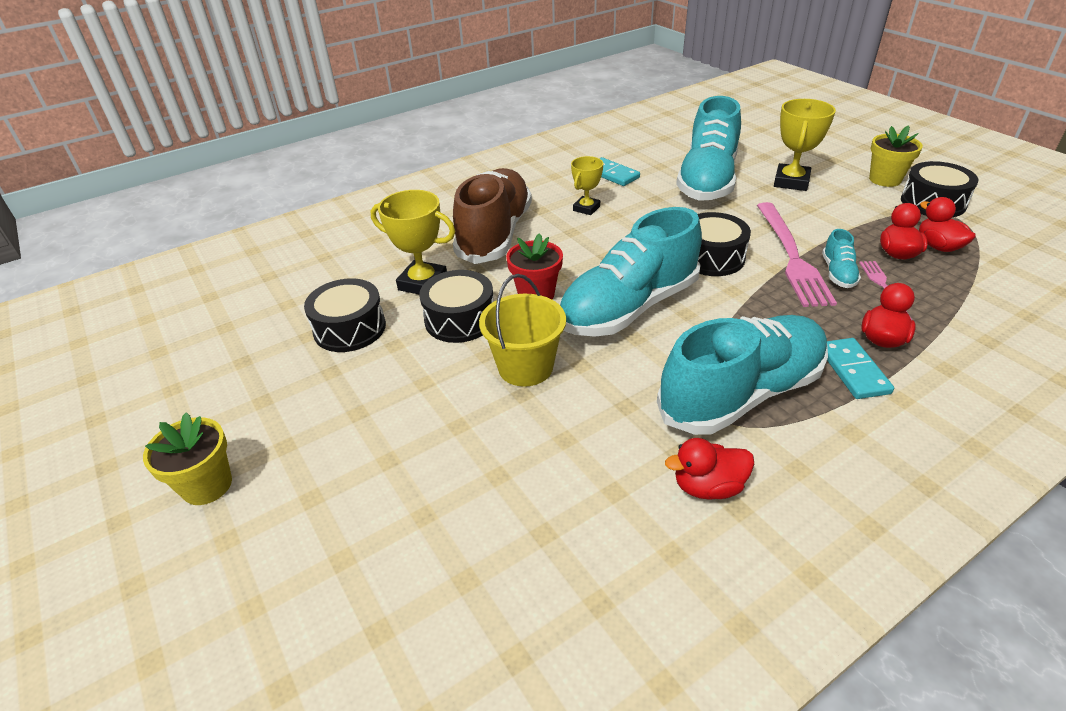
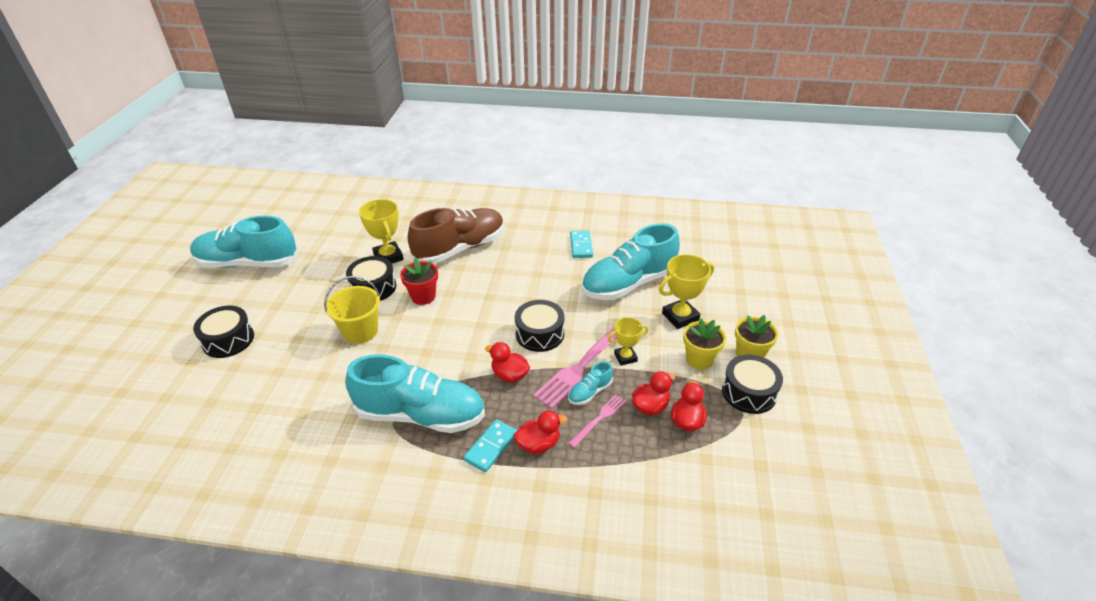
camera: 40 degrees right, 0 degrees up
(207, 485) = (196, 300): yellow flower pot -> yellow flower pot (699, 359)
(350, 328) = (328, 262): black drum -> black drum (228, 340)
(586, 208) = (529, 260): yellow trophy -> yellow trophy (625, 357)
(628, 308) = (450, 333): turquoise shoe -> turquoise shoe (248, 263)
(708, 487) = (335, 441): red duck -> red duck (510, 375)

